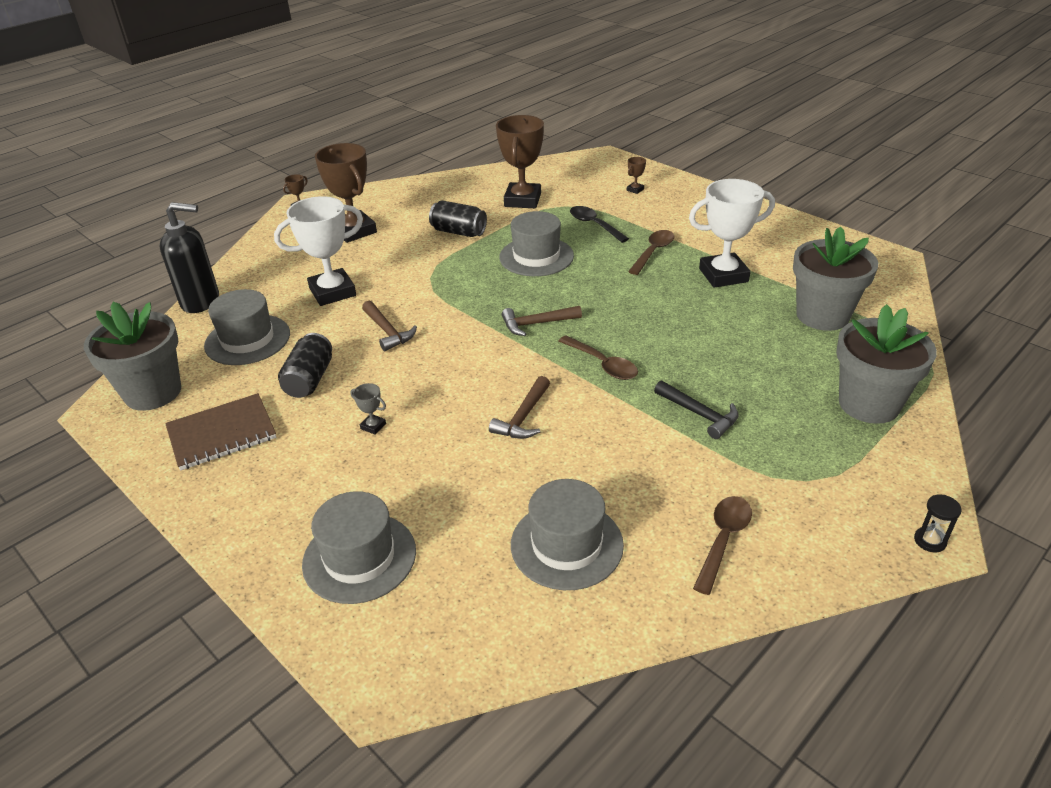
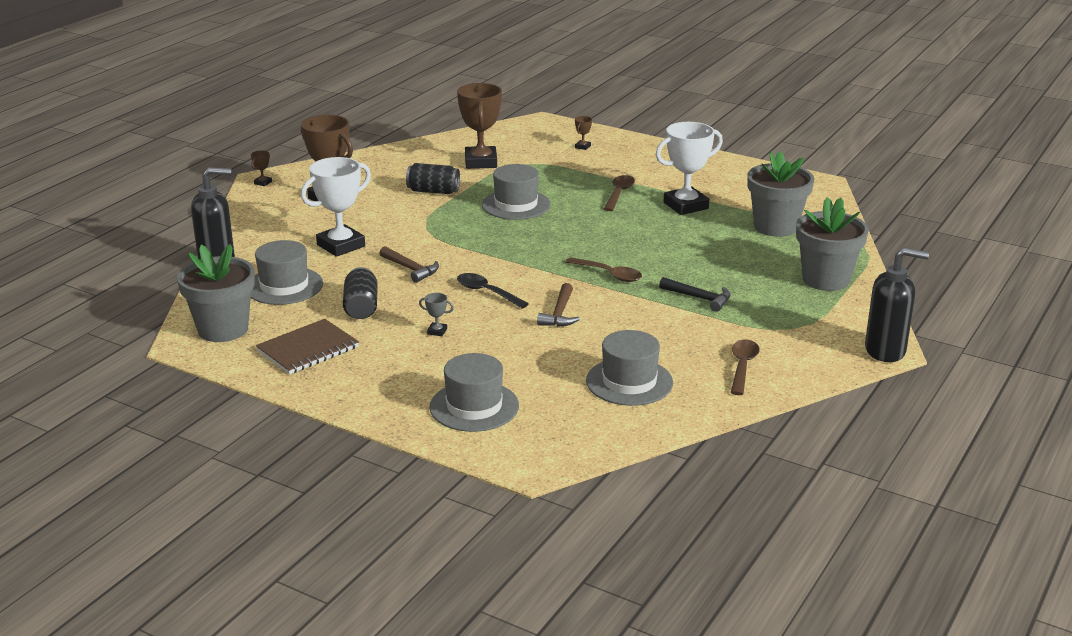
camera: 15 degrees left, 10 degrees down
(536, 324) = (540, 252): brown hammer -> none
(594, 225) = (557, 177): black spoon -> black spoon (487, 292)
(930, 541) = (885, 351): black hourglass -> black soap dispenser

